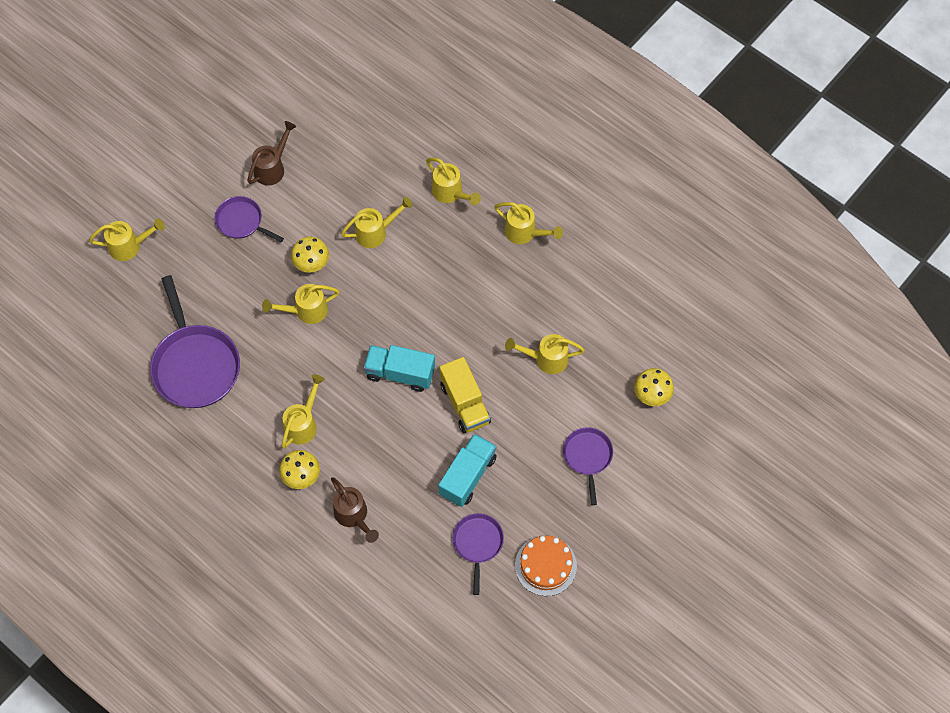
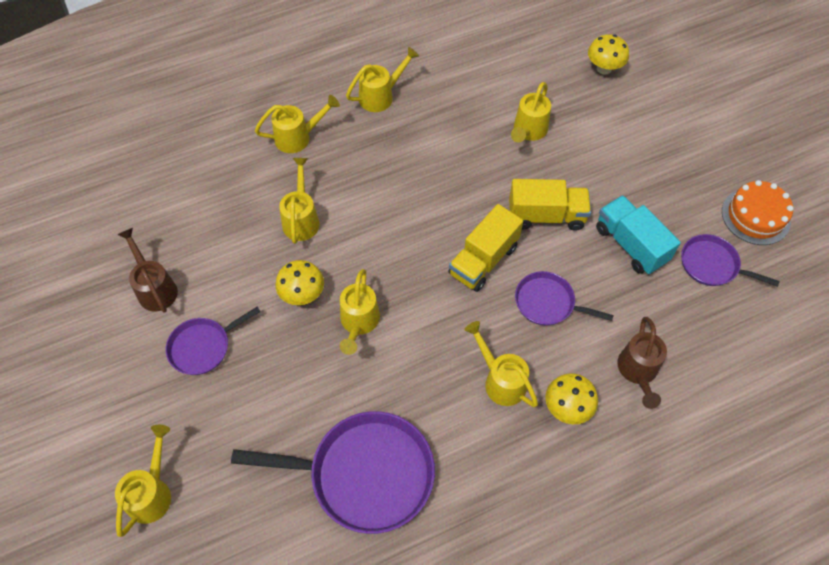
camera: 65 degrees left, 5 degrees down
(353, 516) = (638, 371): brown watering can -> brown watering can turned 105 degrees clockwise
(400, 373) = (483, 260): turquoise truck -> yellow truck
(587, 456) = (648, 139): purple pan -> purple pan (547, 303)

